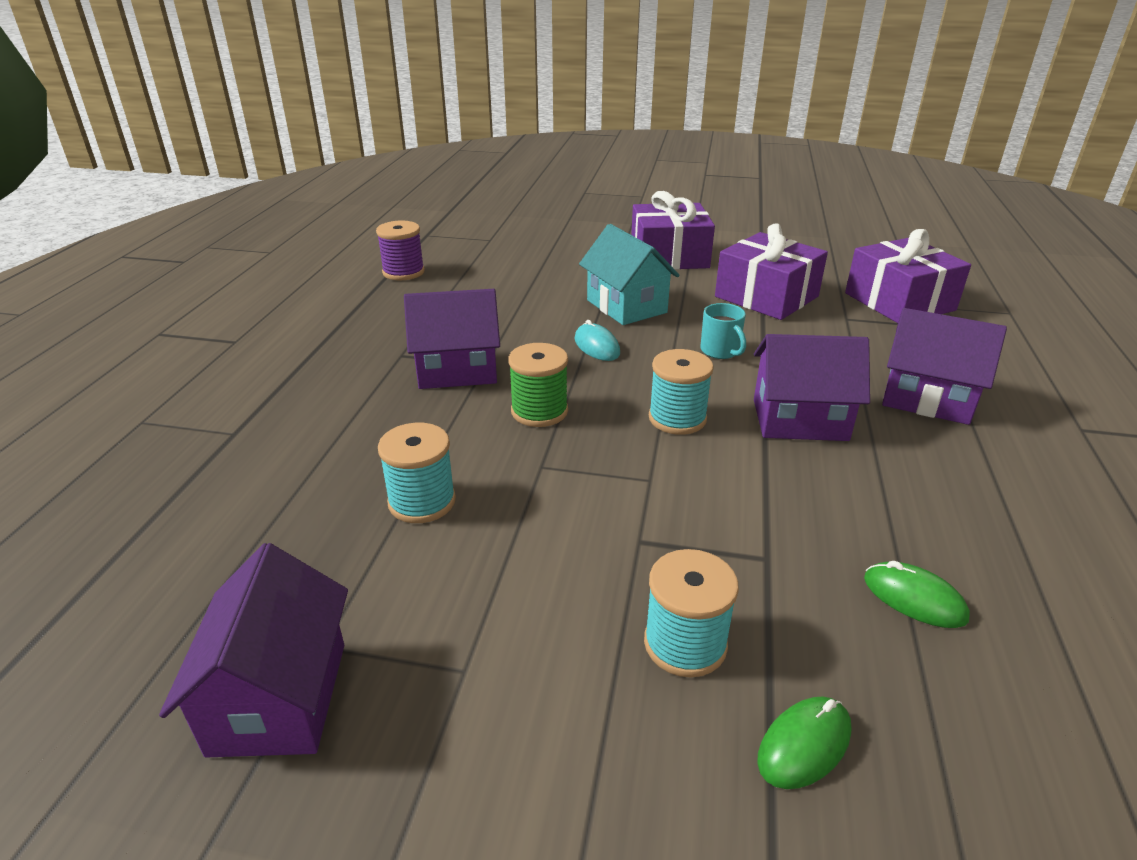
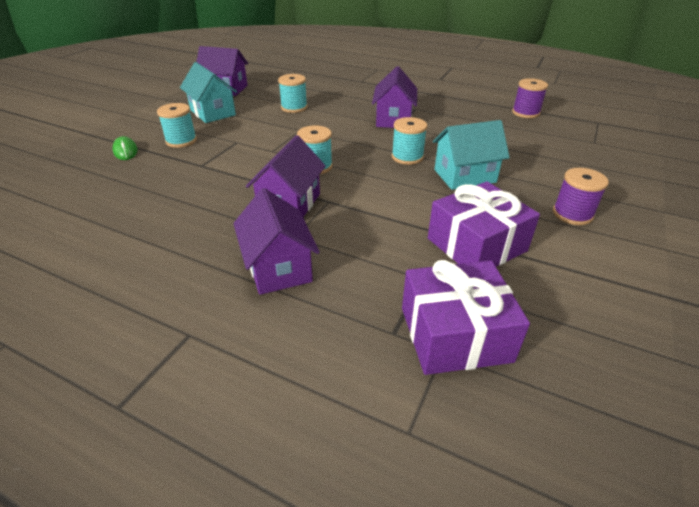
camera: 105 degrees right, 5 degrees up
(488, 651) = (213, 112): none -> turquoise house
(539, 411) = (344, 134): green spool -> none
(597, 346) = (407, 157): turquoise mouse -> turquoise spool
(669, 256) = (572, 214): purple gift -> purple spool
(720, 351) = (385, 198): turquoise mug -> none
(914, 598) = (146, 191): green mouse -> none
(927, 399) = (279, 267): purple house -> purple house turned 60 degrees counterclockwise

